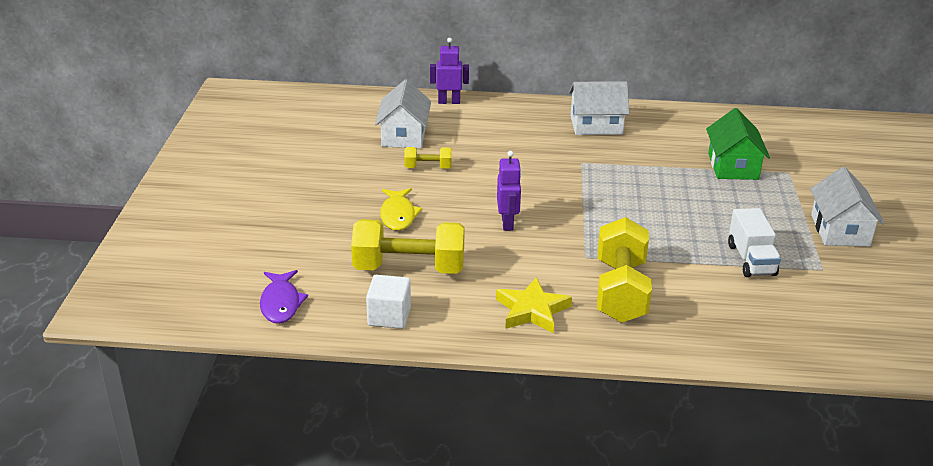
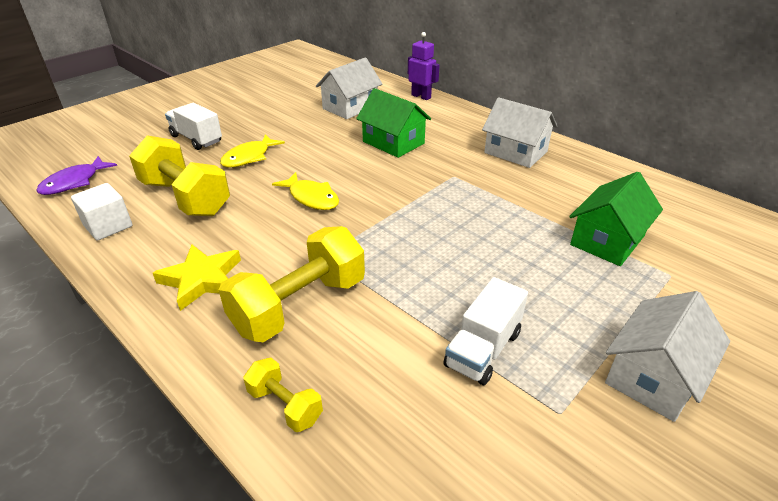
camera: 40 degrees right, 5 degrees up
(317, 220) = (196, 139): none -> white truck
(428, 168) = (327, 134): yellow dumbbell -> yellow dumbbell (285, 405)
(495, 153) = (393, 142): none -> green house
(507, 223) = (311, 198): purple robot -> yellow fish

